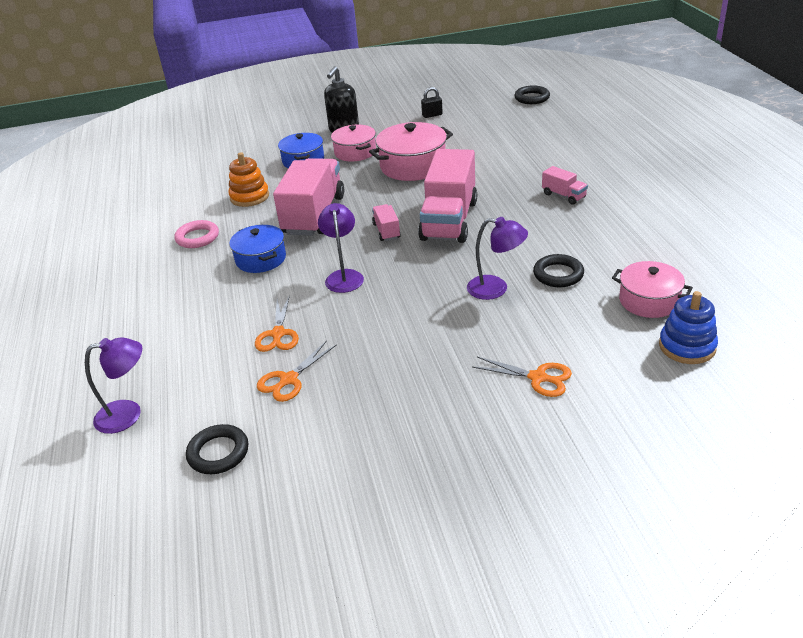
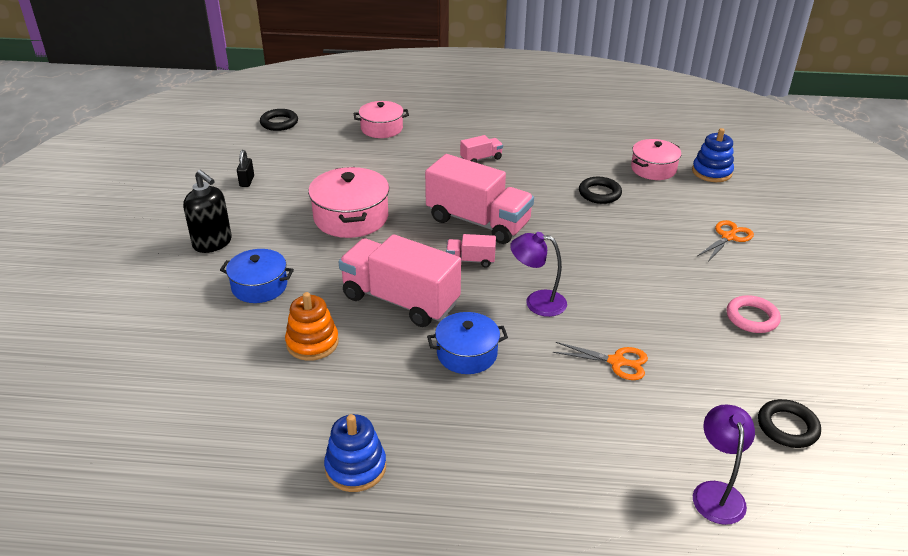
camera: 75 degrees left, 0 degrees up
(133, 246) = (355, 467): none -> blue stacking toy
(197, 237) = (379, 401): pink ring -> pink ring (752, 318)
(289, 379) = (692, 365): orange scissors -> none
(355, 152) = (279, 246): pink pot -> pink pot (381, 128)
(496, 289) = (604, 226): purple lamp -> none

